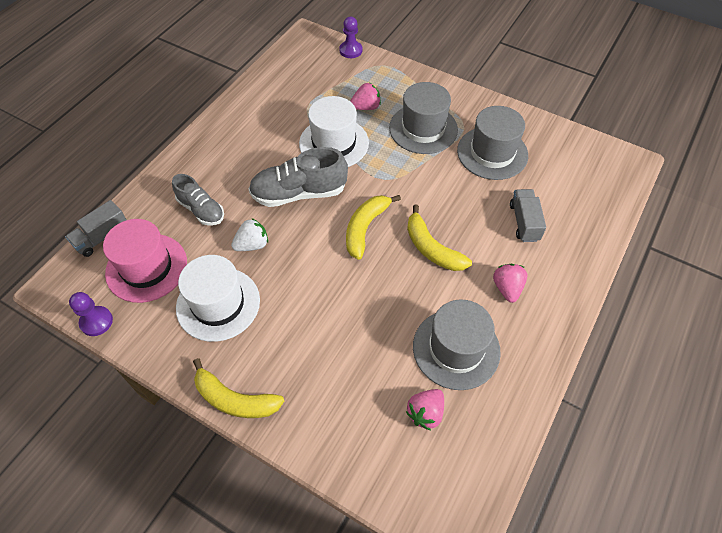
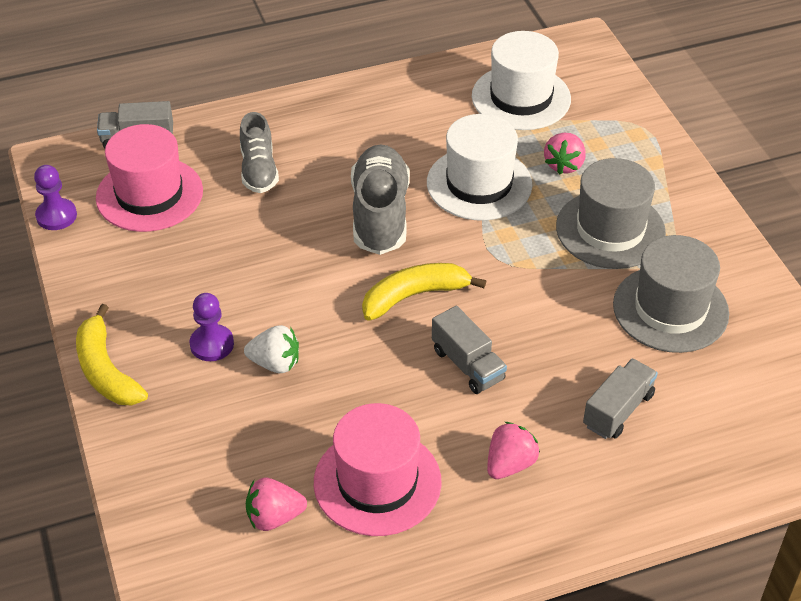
camera: 40 degrees right, 10 degrees down
(218, 304) = (181, 272): white hat -> white hat (521, 98)
(252, 245) = (274, 237): white strawberry -> white strawberry (275, 363)
(299, 193) = (380, 214): grey shoe -> grey shoe turned 60 degrees clockwise
(351, 50) = (619, 88): purple pawn -> purple pawn (212, 344)
(366, 107) = (564, 165): pink strawberry -> pink strawberry turned 90 degrees clockwise
(431, 248) = (467, 365): yellow banana -> grey truck
(456, 349) = (377, 482): grey hat -> pink hat

